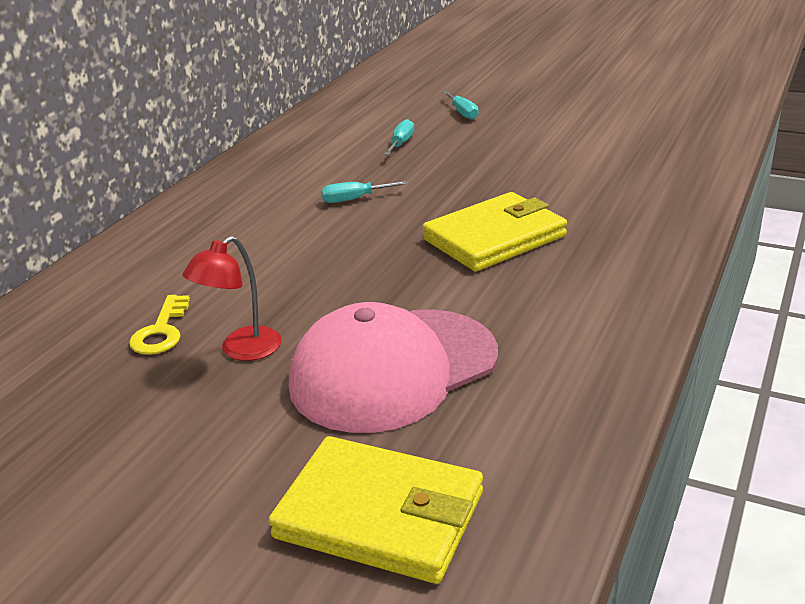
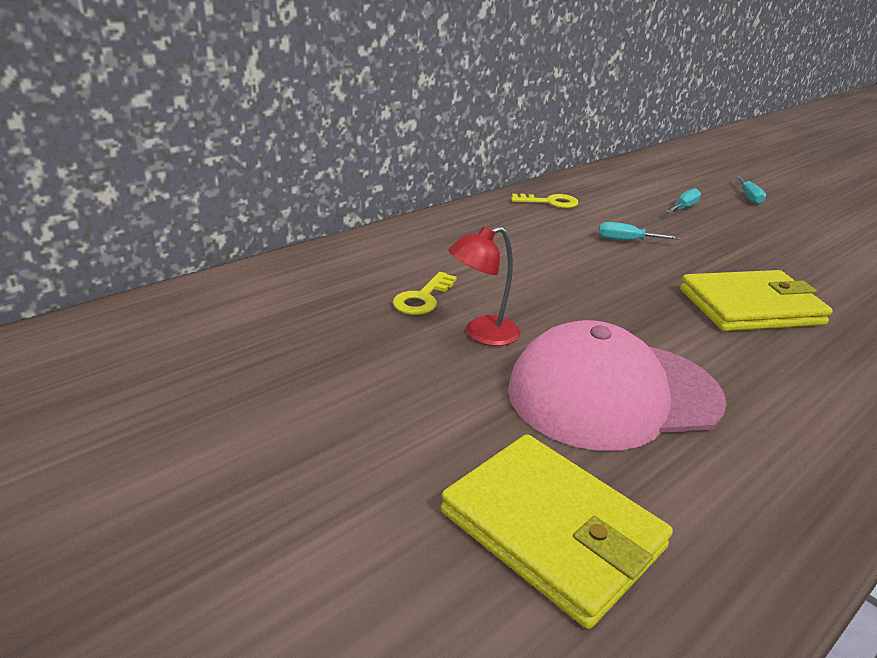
camera: 20 degrees right, 0 degrees up
(257, 175) = (550, 202): none -> yellow key

